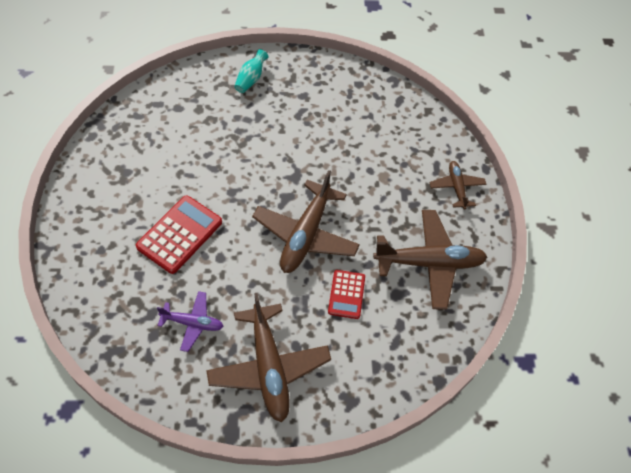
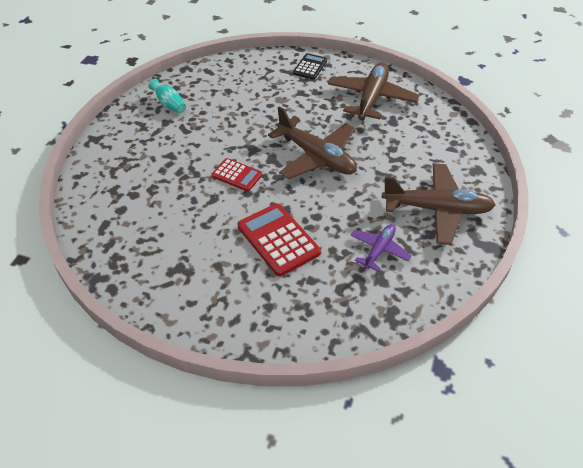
camera: 65 degrees left, 10 degrees down
(251, 79) = (121, 150): turquoise vase -> turquoise vase (169, 104)
(346, 294) = (383, 148): red calculator -> red calculator (237, 175)
(456, 187) = (310, 67): brown plane -> black calculator

